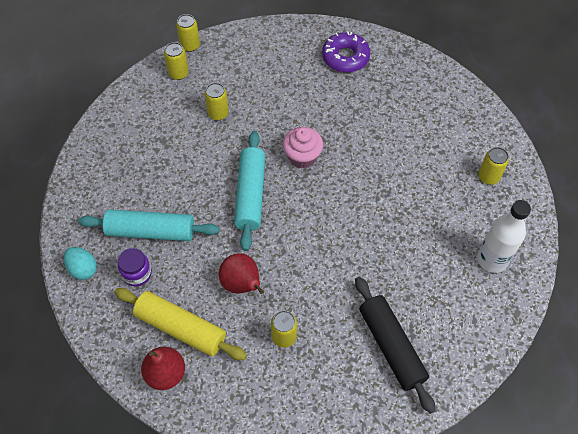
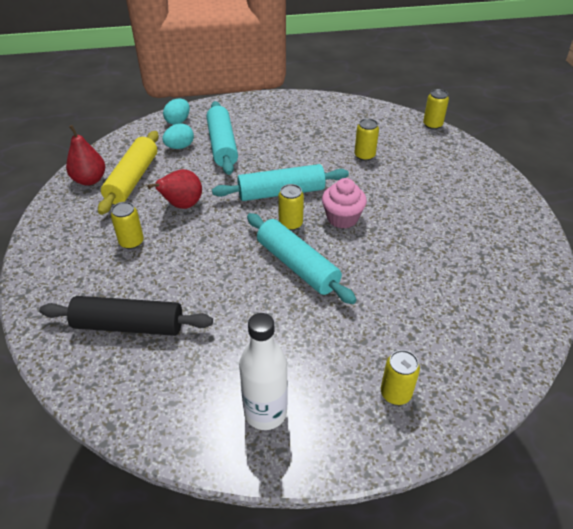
camera: 75 degrees right, 15 degrees down
(137, 274) = (180, 147): purple jar -> turquoise egg
(178, 73) = (395, 125): yellow can -> yellow can (290, 224)
(345, 57) = (497, 228): purple donut -> none
(352, 205) = (297, 265): none -> turquoise rolling pin
(391, 346) = (129, 325): black rolling pin -> black rolling pin turned 45 degrees clockwise

